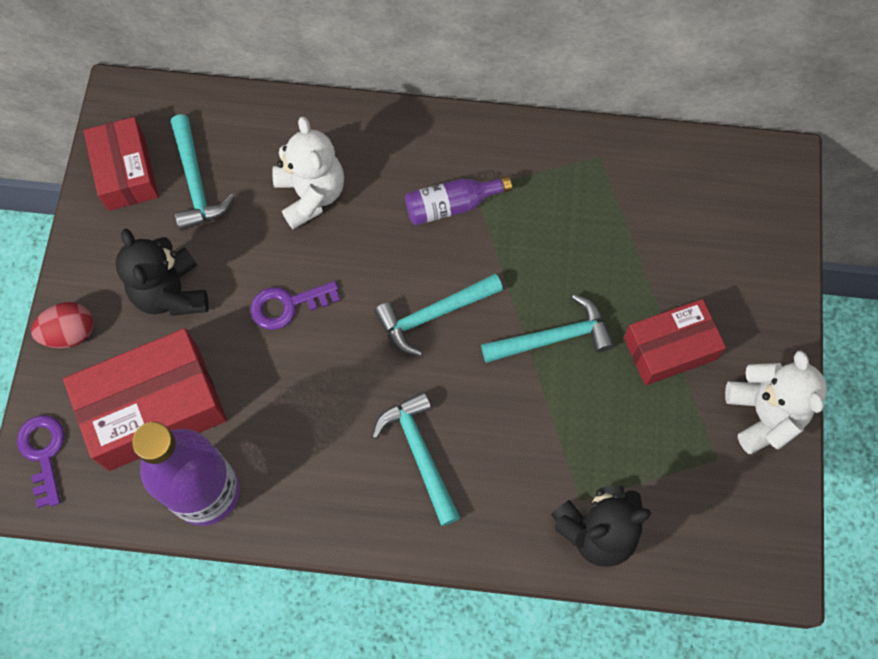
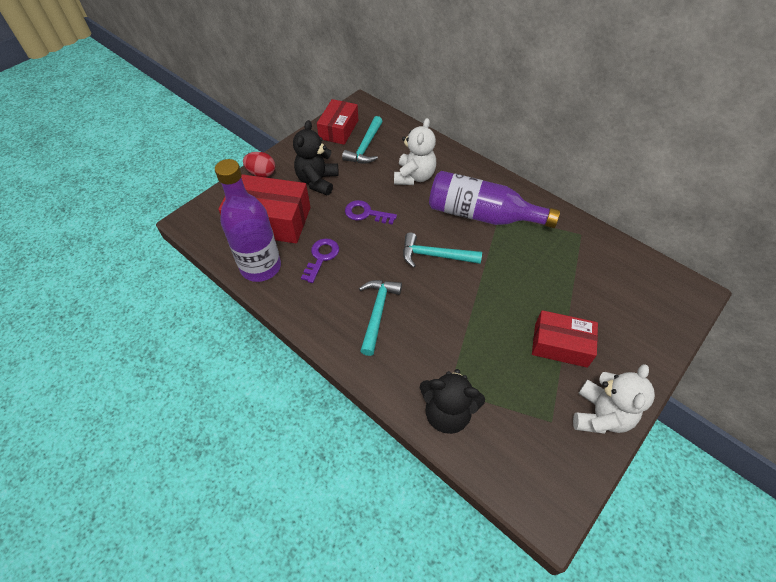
camera: 35 degrees right, 15 degrees down
(43, 453) = (208, 211): purple key -> purple key (321, 257)
(452, 205) = (482, 215): purple bottle -> purple bottle, size x1.92
(553, 338) = (493, 301): turquoise hammer -> none

